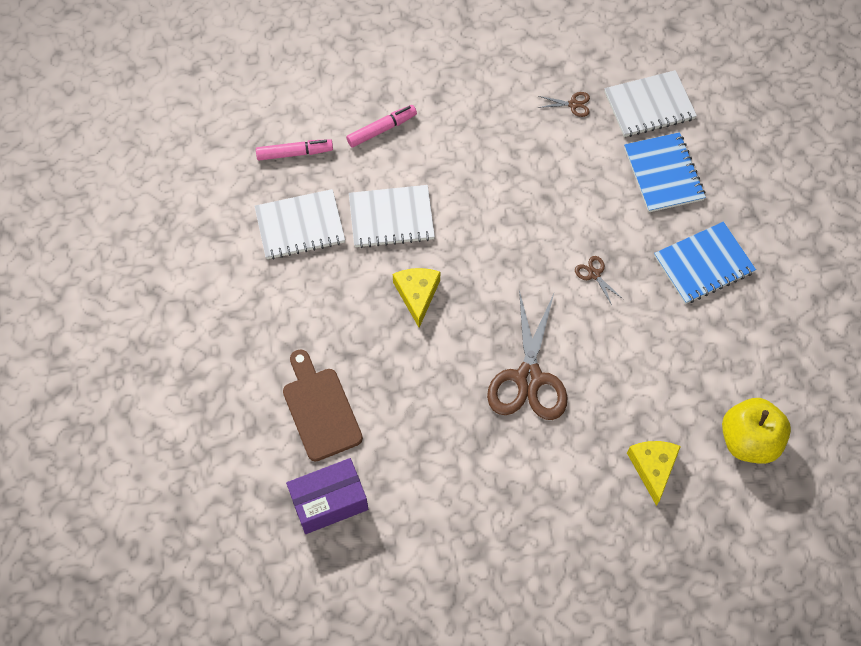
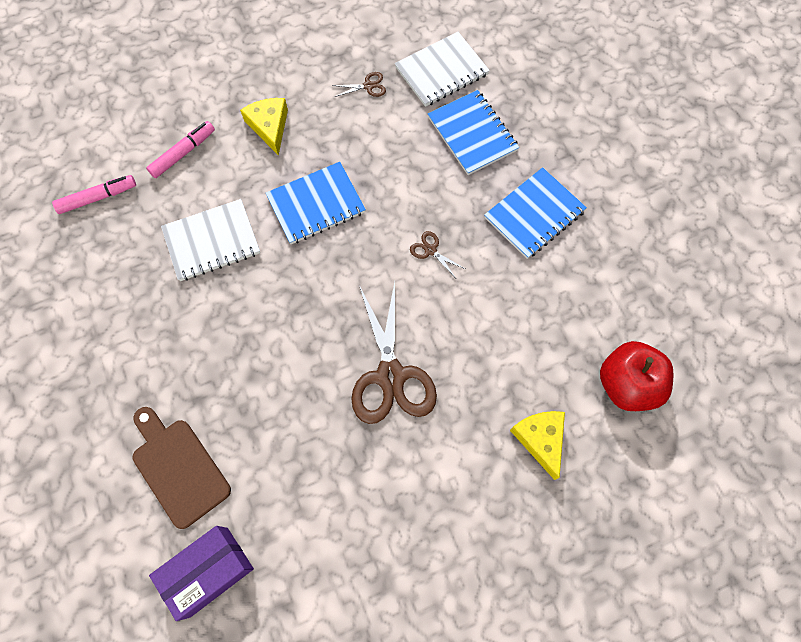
camera: 15 degrees left, 5 degrees up
(300, 226) = (118, 273): white notebook -> none
(417, 295) = (255, 316): yellow cheese -> yellow cheese (269, 127)
(496, 206) = (316, 205): none -> blue notebook
(749, 440) = (627, 384): yellow apple -> red apple

